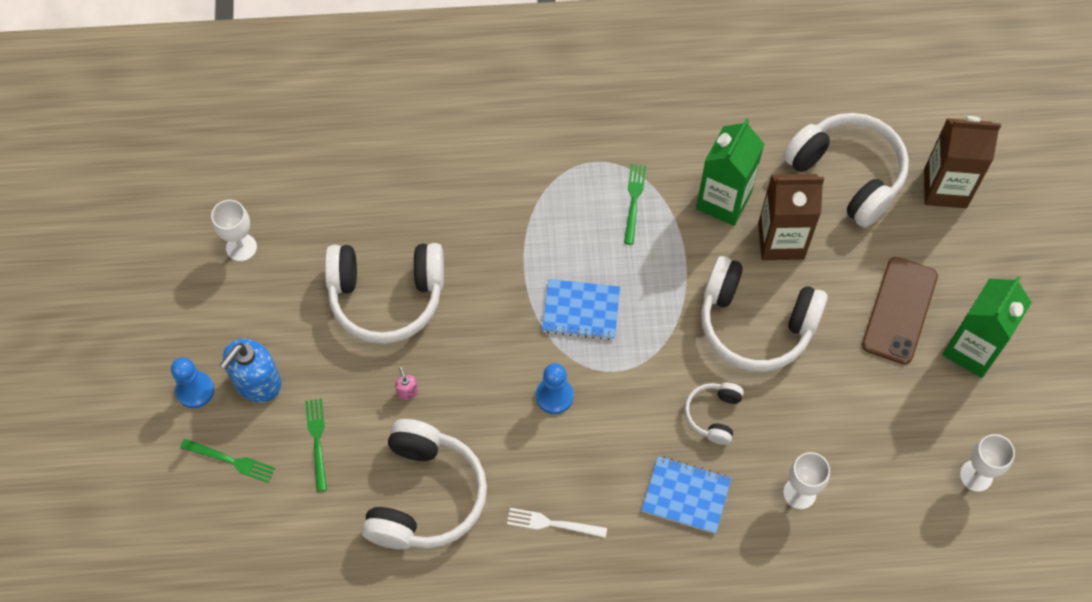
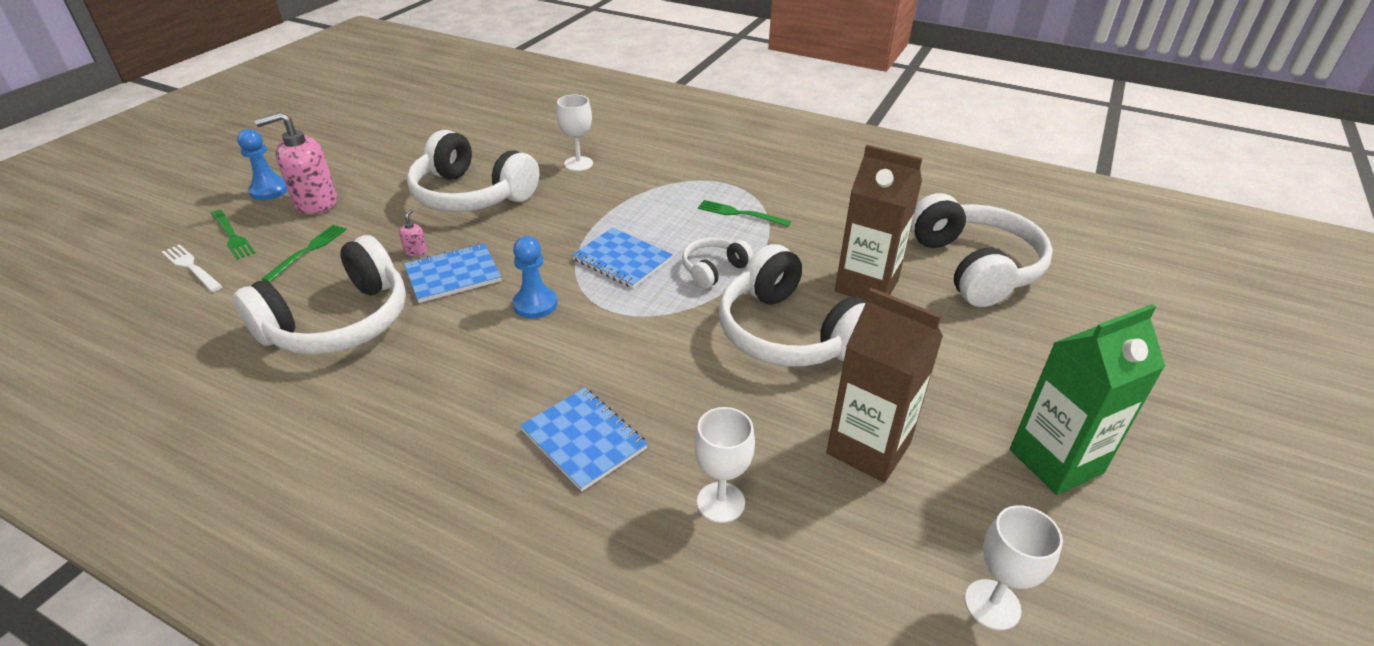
camera: 30 degrees right, 25 degrees down
(241, 247) = (406, 138): white goblet -> white goblet (578, 164)
(257, 383) = (315, 203): blue soap dispenser -> pink soap dispenser
(463, 401) = (453, 275): none -> blue notebook
(552, 523) = (422, 397): white fork -> white fork (191, 267)
(634, 200) = (740, 214): green fork -> green fork turned 105 degrees counterclockwise
(713, 415) = (680, 384): white headphones -> white headphones (714, 270)
(723, 201) = (827, 241): green carton -> none
(899, 310) = (973, 387): brown phone -> none
(945, 188) = (1089, 313): brown carton -> brown carton (868, 448)

